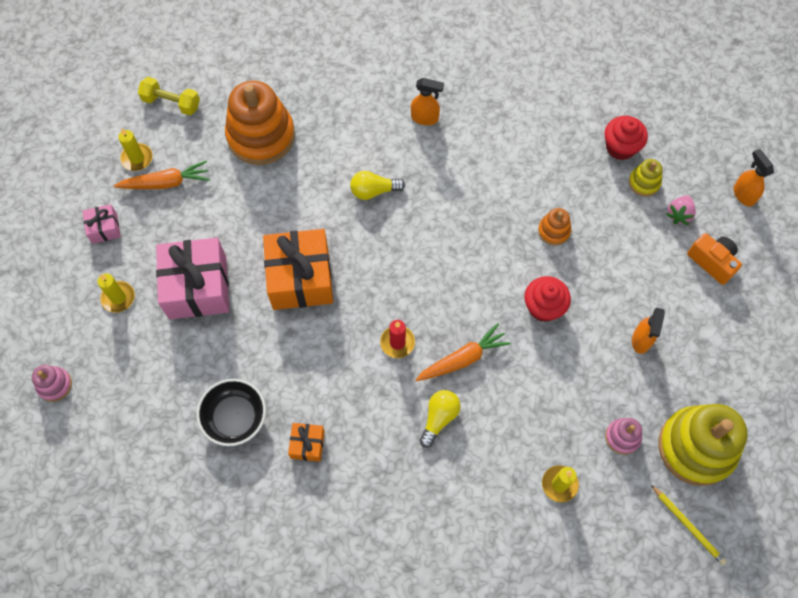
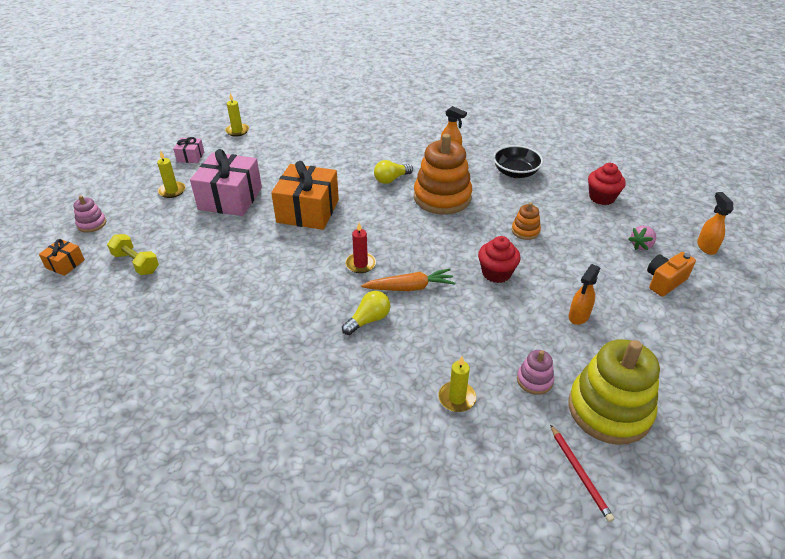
camera: 20 degrees right, 25 degrees down
(166, 183) = (247, 145): orange carrot -> none
(171, 103) = (278, 112): yellow dumbbell -> yellow dumbbell (136, 263)
(235, 417) = (204, 275): black bowl -> black bowl (515, 172)
(261, 136) = (327, 137): orange stacking toy -> orange stacking toy (442, 197)
(307, 444) = (248, 307): orange gift -> orange gift (65, 264)
(374, 191) = (391, 179): yellow light bulb -> yellow light bulb turned 45 degrees counterclockwise
(644, 182) = (615, 221): yellow stacking toy -> none
(688, 526) = (580, 473): yellow pencil -> red pencil
(712, 262) = (664, 281): orange camera -> orange camera turned 105 degrees counterclockwise

